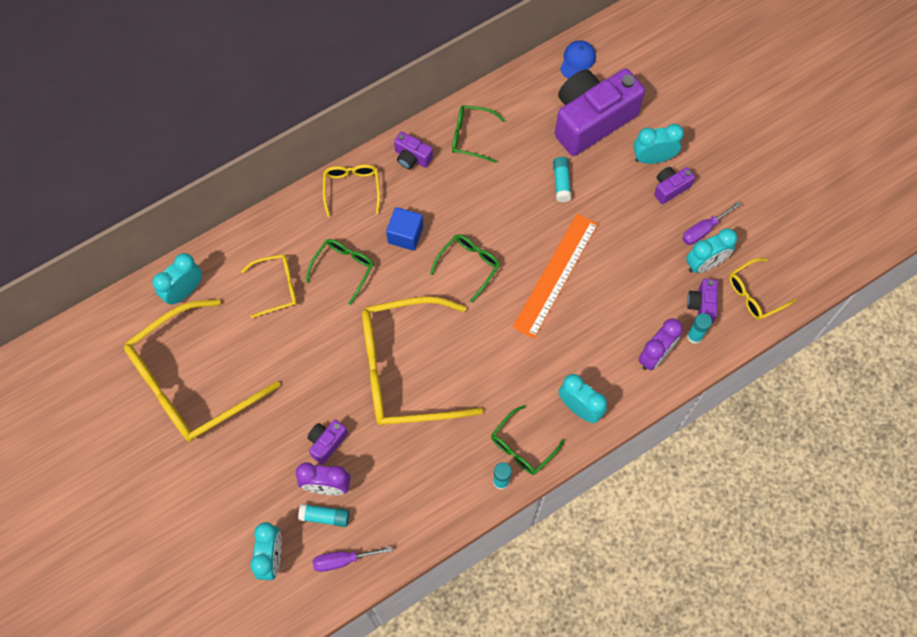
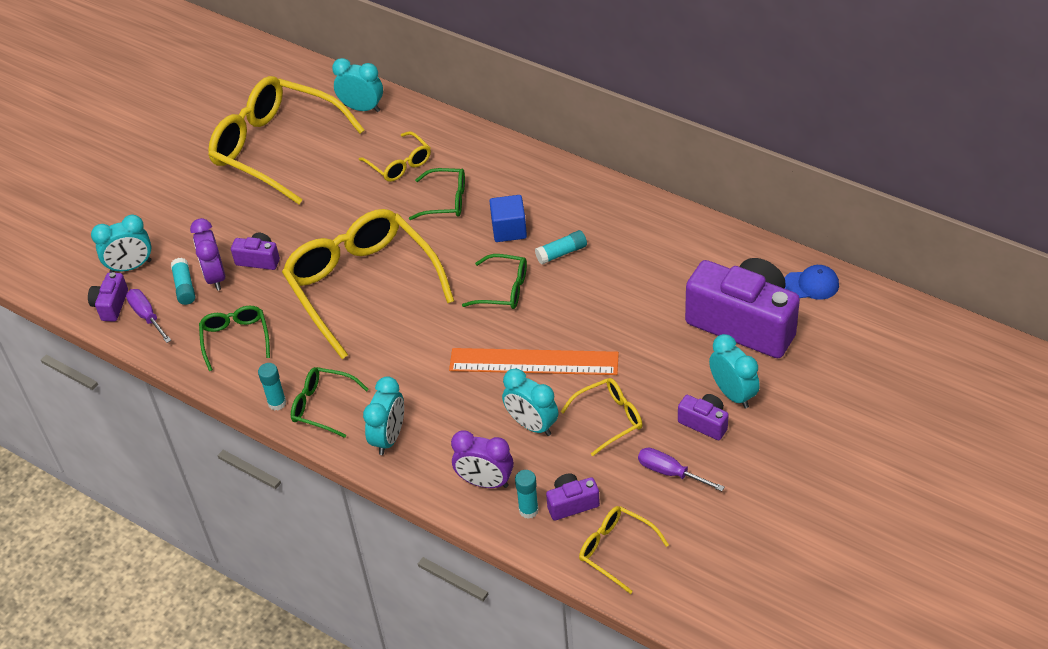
camera: 70 degrees right, 20 degrees down
(352, 189) = (535, 173): yellow glasses -> yellow glasses (608, 419)
(412, 157) = (599, 201): purple camera -> purple camera (111, 305)
(472, 137) = (655, 235): green glasses -> green glasses (235, 339)
(561, 182) = (648, 326): turquoise glue stick -> turquoise glue stick (561, 253)
(705, 264) = (626, 488): turquoise clock -> turquoise clock (532, 425)

